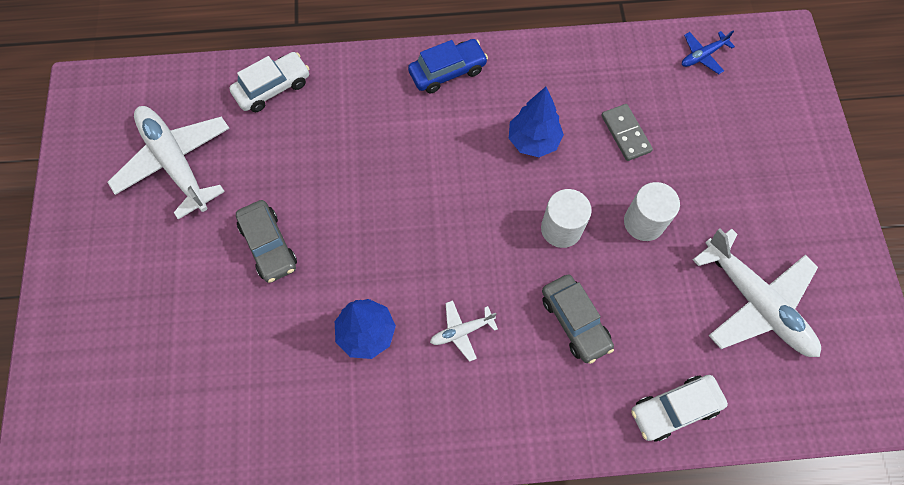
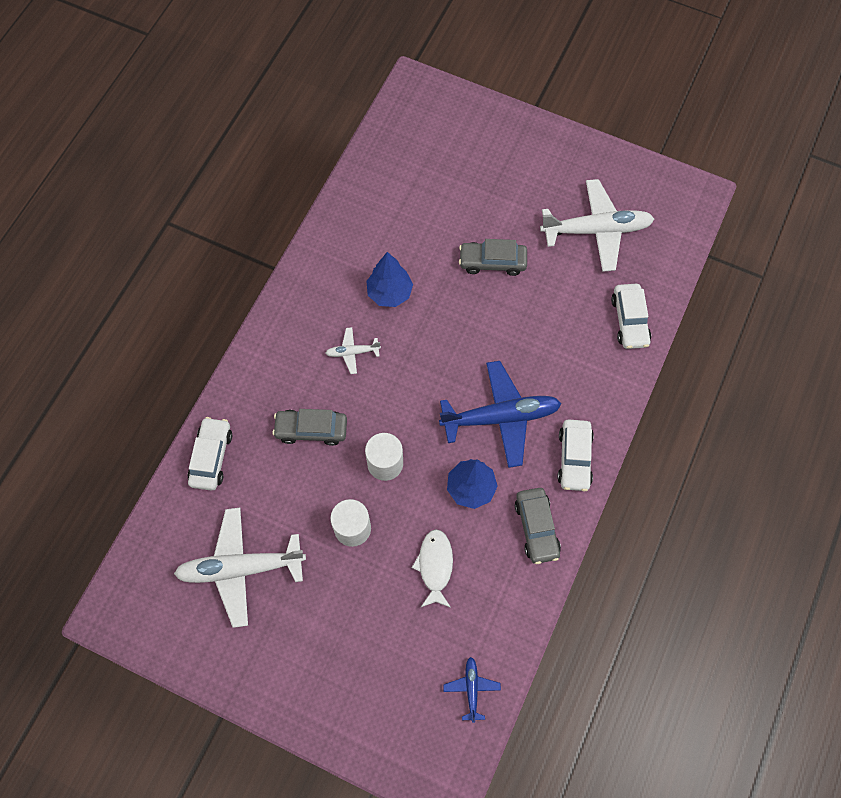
camera: 120 degrees right, 0 degrees up
(446, 150) = (500, 417): none -> blue plane
(447, 71) = (574, 458): blue car -> white car
(462, 331) = (352, 352): white plane -> white plane turned 105 degrees counterclockwise
(533, 71) = (536, 528): none -> grey car
(625, 134) = (435, 566): grey domino -> white fish

